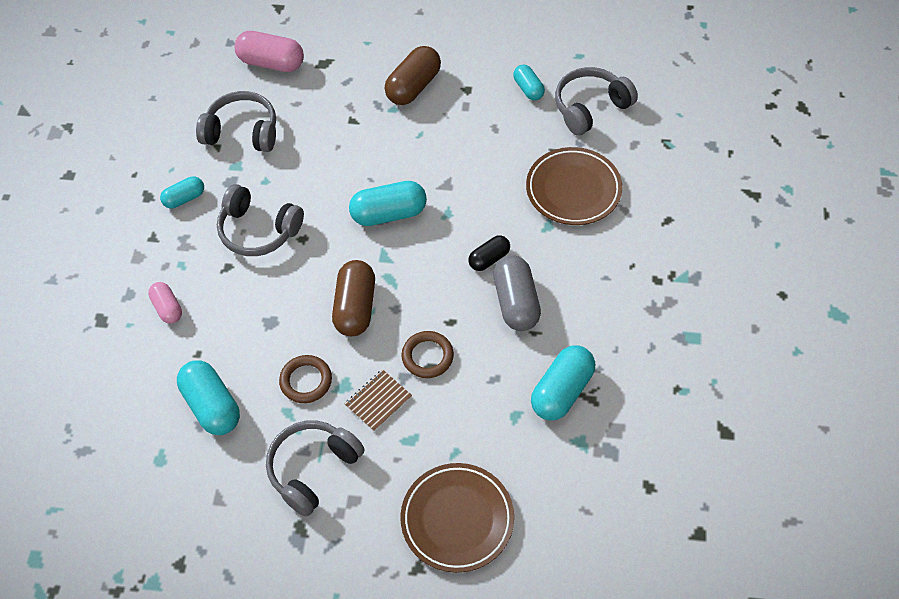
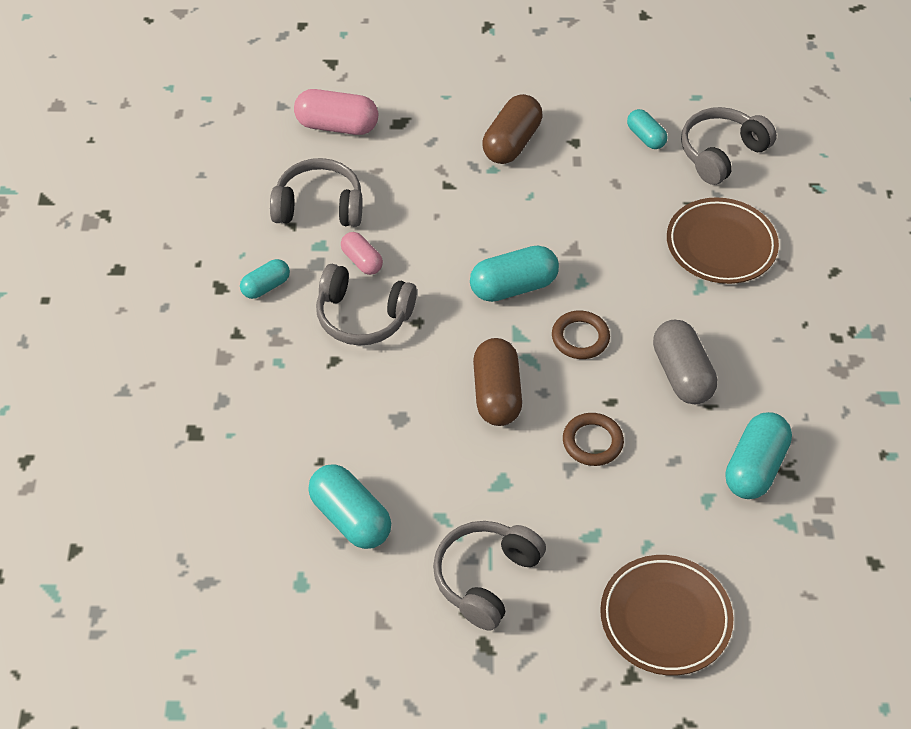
camera: 10 degrees left, 5 degrees down
(167, 308) = (272, 412): pink capsule -> pink capsule (362, 261)
(306, 381) = (456, 481): brown ring -> brown ring (580, 338)
(378, 401) = (546, 496): brown notebook -> none
(489, 259) = (640, 328): black capsule -> none

